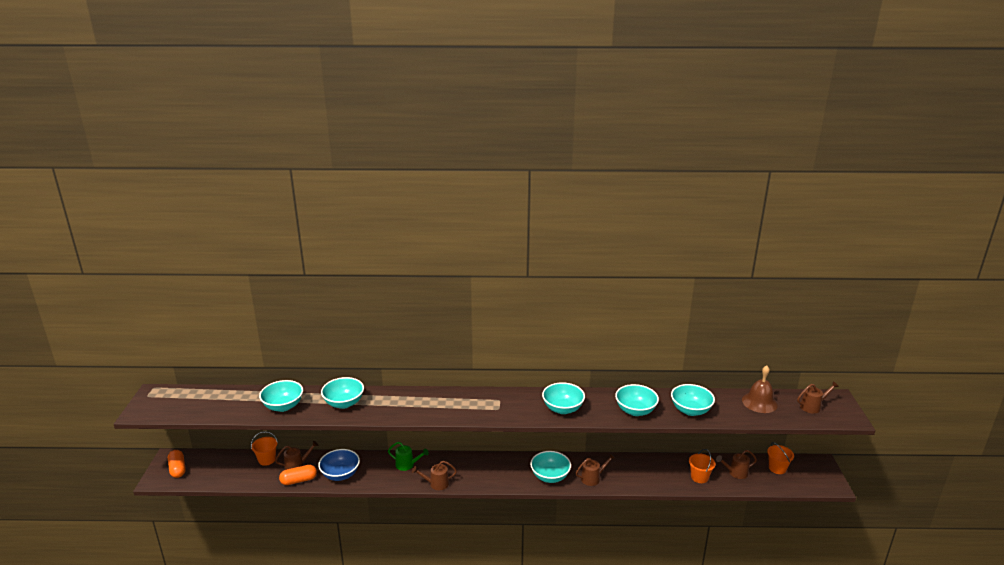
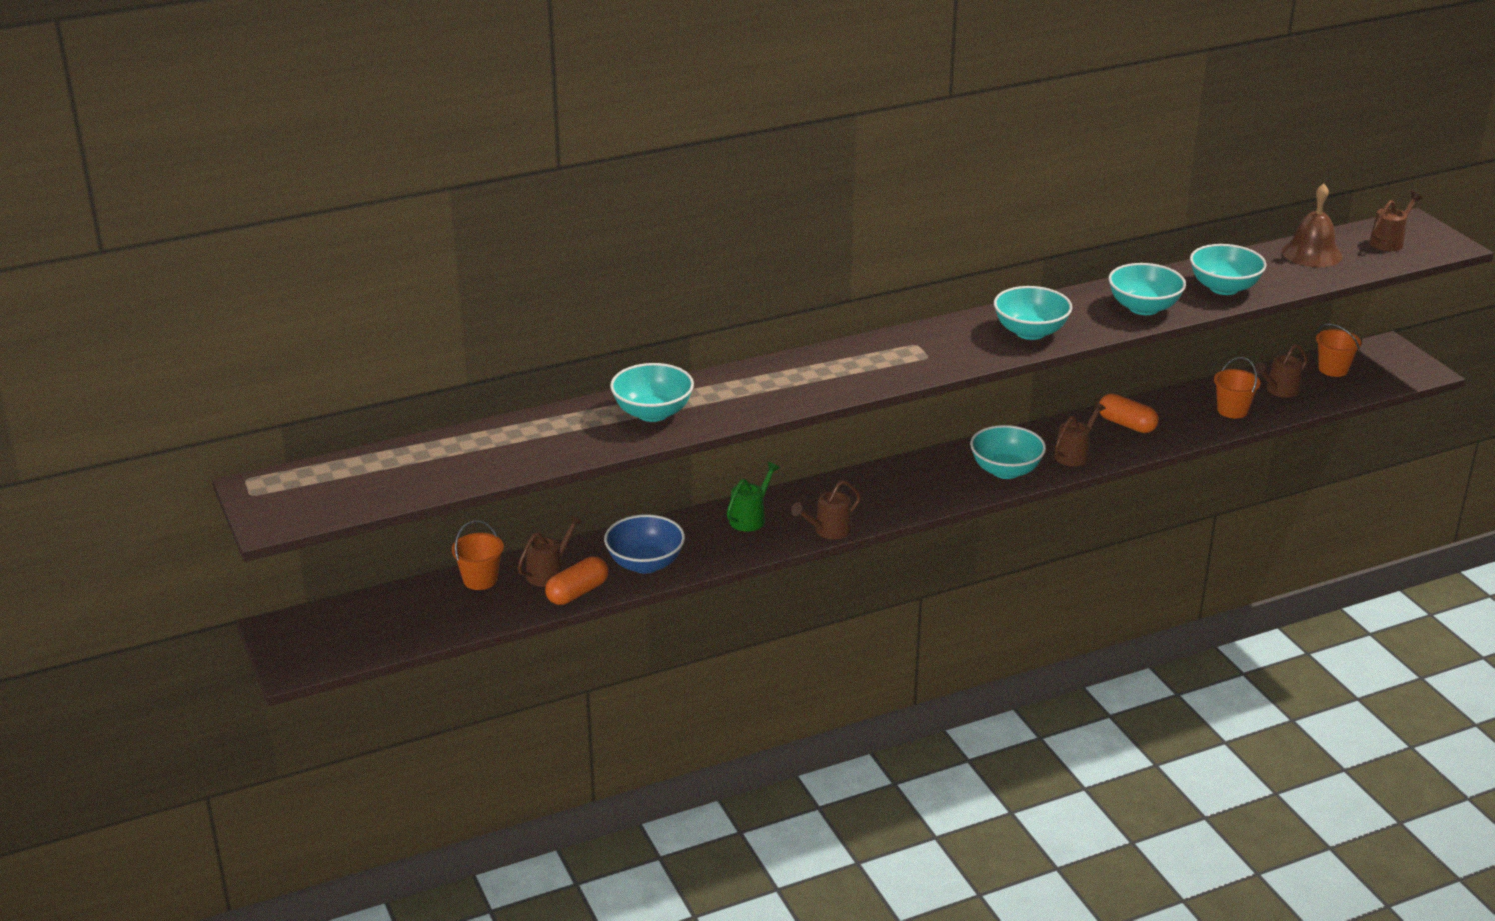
camera: 25 degrees left, 5 degrees up
(178, 469) = (318, 641): orange capsule -> orange capsule (1127, 424)
(283, 406) = (546, 444): turquoise bowl -> none
(407, 465) = (750, 518): green watering can -> green watering can turned 45 degrees counterclockwise

